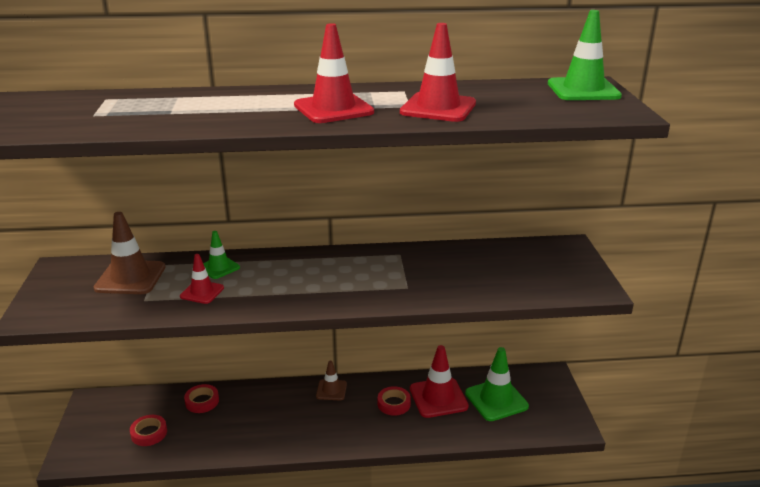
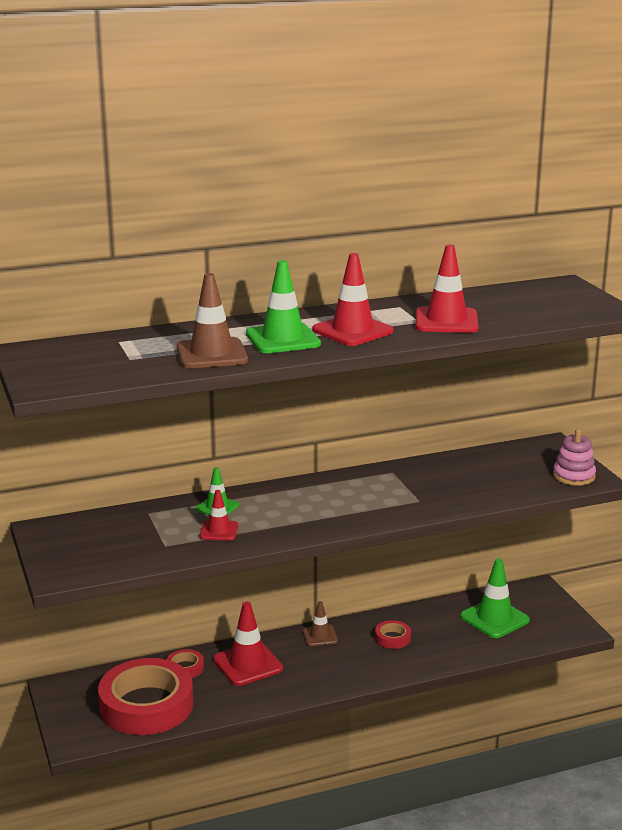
camera: 15 degrees left, 5 degrees down
(130, 278) = (132, 528): brown traffic cone -> brown traffic cone (211, 354)
(149, 433) = (146, 705): red tape -> red tape, size x2.39
(438, 398) = (435, 626): red traffic cone -> red traffic cone (248, 664)
(576, 282) = (574, 476): none -> pink stacking toy
(583, 90) = (560, 291): green traffic cone -> green traffic cone (283, 339)

